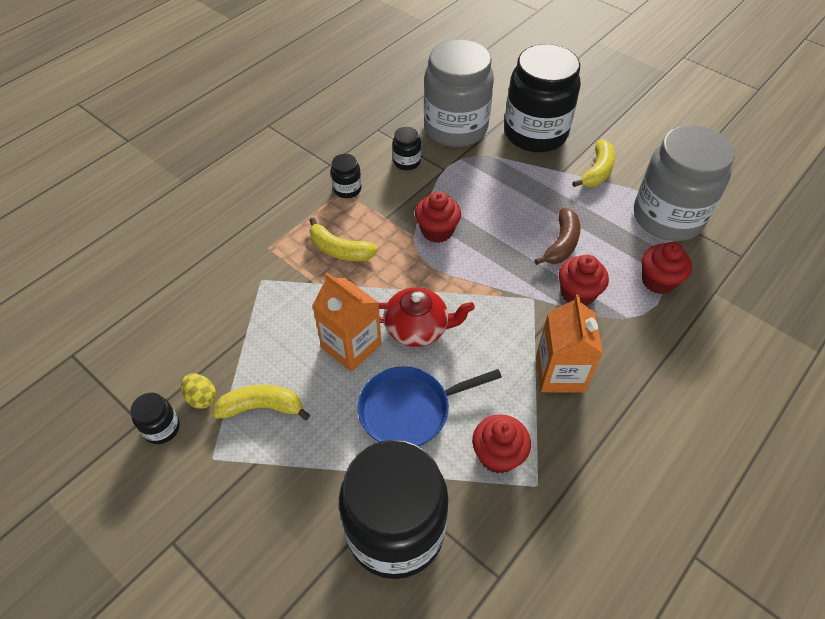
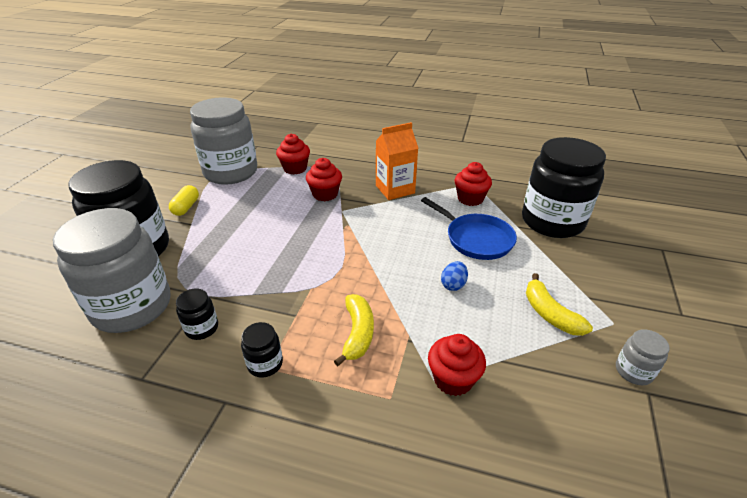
camera: 115 degrees left, 15 degrees down
(162, 428) = (633, 371): black jar -> grey jar
(202, 398) = (583, 358): yellow egg -> none
(351, 346) = (453, 285): orange carton -> blue egg
(418, 328) = (408, 255): red teapot -> none
(437, 231) = (297, 275): red cupcake -> red cupcake (453, 379)
(561, 244) = (280, 209): brown banana -> none
(597, 171) = (186, 207): yellow banana -> yellow capsule

